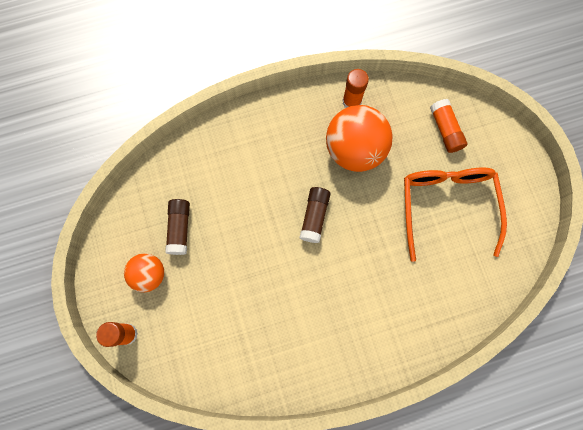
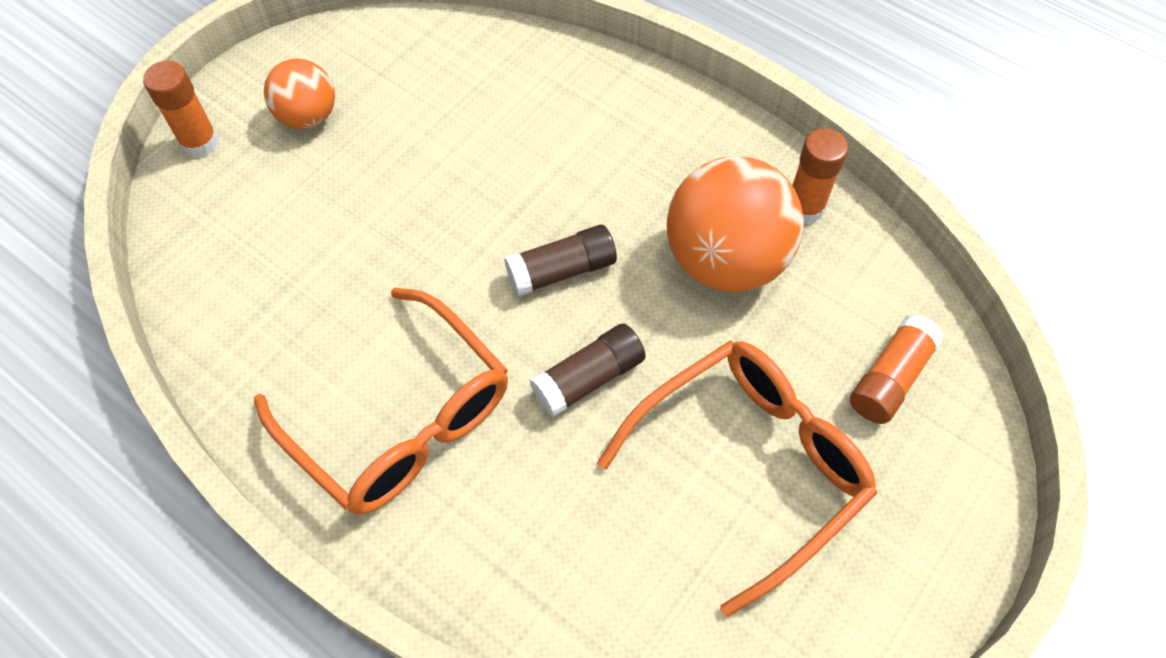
camera: 55 degrees right, 15 degrees down
(180, 228) = (406, 111): brown glue stick -> brown glue stick (589, 378)
(340, 325) = (401, 419): none -> orange glasses

